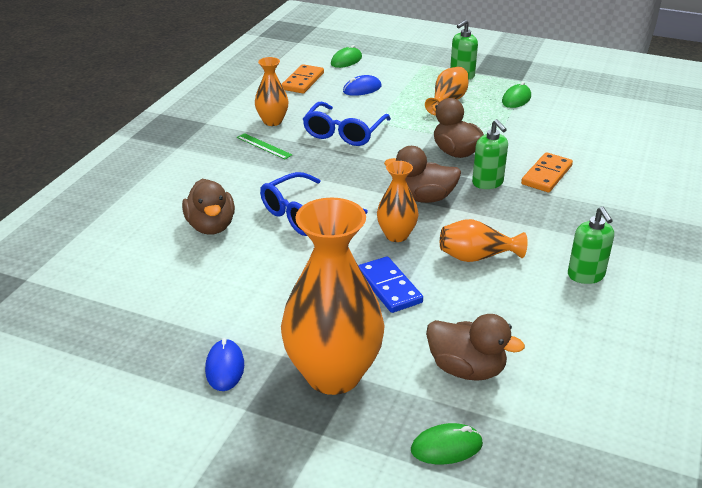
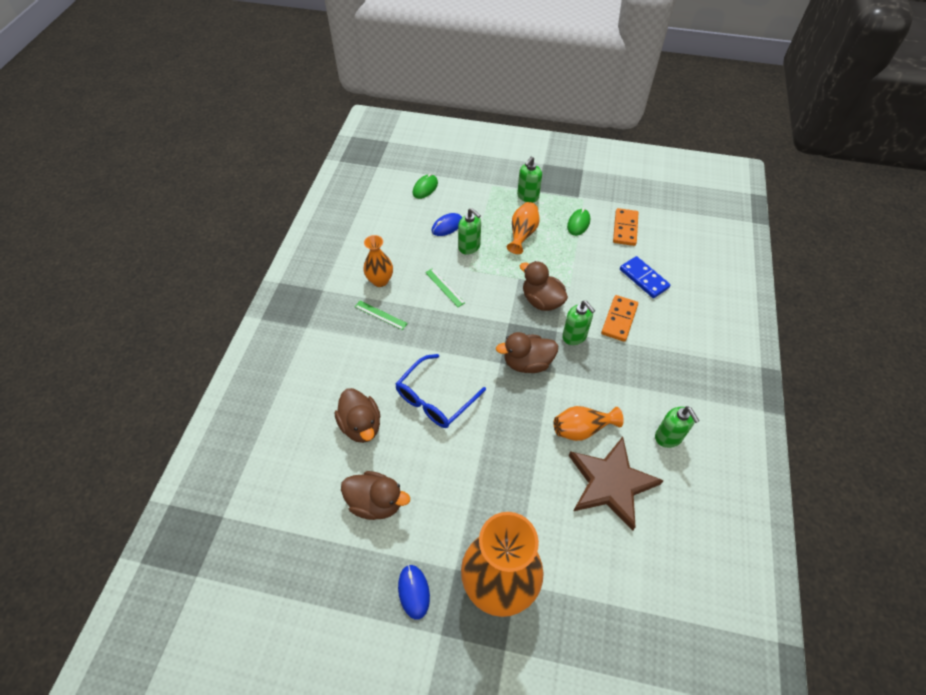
camera: 10 degrees left, 20 degrees up
(302, 81) = (393, 222): orange domino -> orange domino (625, 228)
(344, 132) = (444, 287): blue glasses -> green ruler
(382, 106) = (469, 247): none -> green soap dispenser
(389, 287) = (521, 476): blue domino -> blue domino (643, 278)
(396, 235) = (514, 413): orange vase -> none
(446, 447) = (598, 646): green mouse -> none
(466, 369) = (598, 559): brown duck -> brown duck (376, 502)
(501, 306) = (610, 483): none -> brown star

